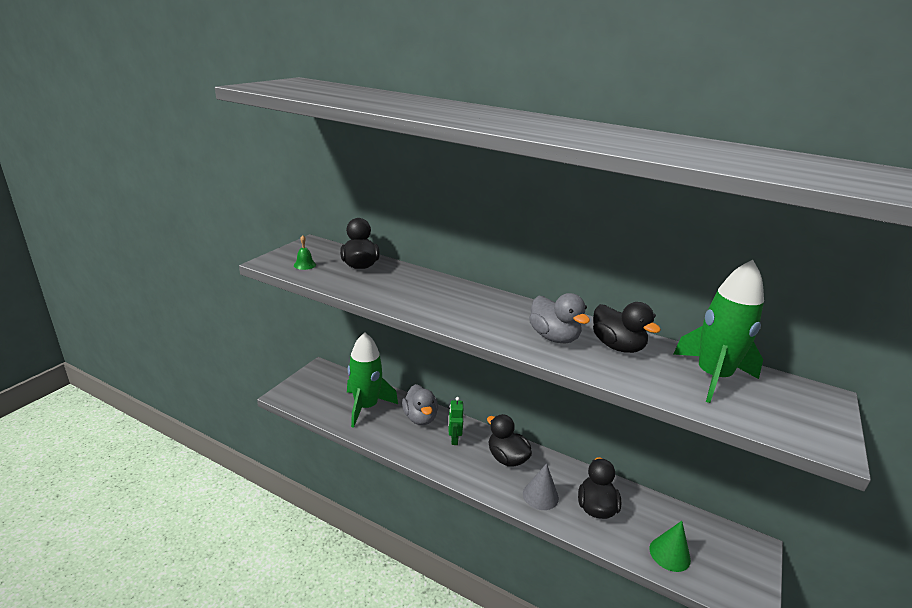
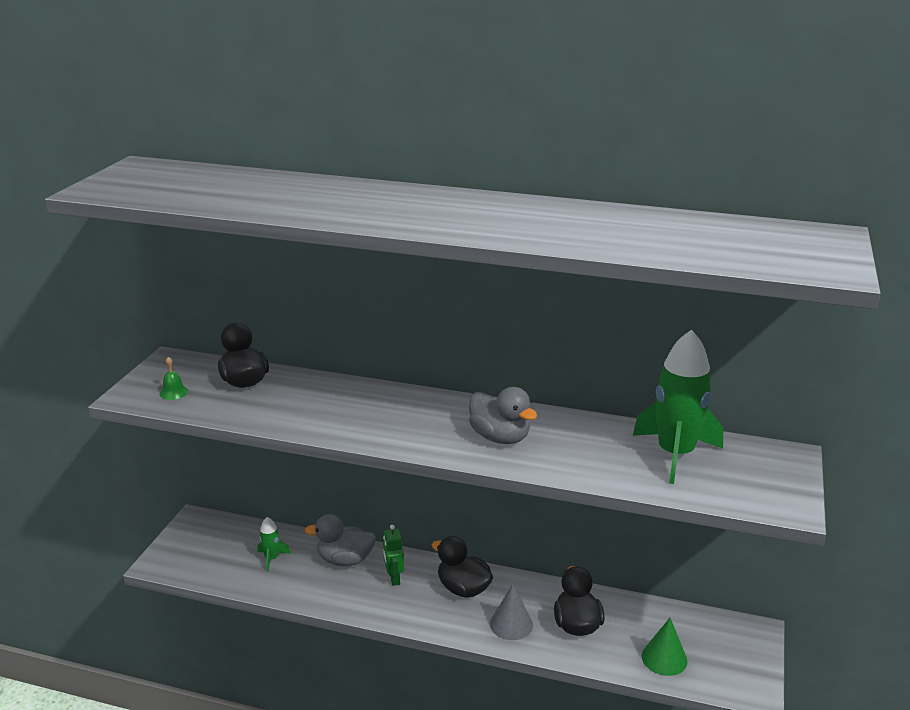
camera: 10 degrees left, 0 degrees up
(366, 407) = (272, 558): green rocket -> green rocket, size x0.46
(420, 418) = (345, 560): grey duck -> grey duck turned 120 degrees clockwise
(617, 346) = (571, 436): black duck -> none

